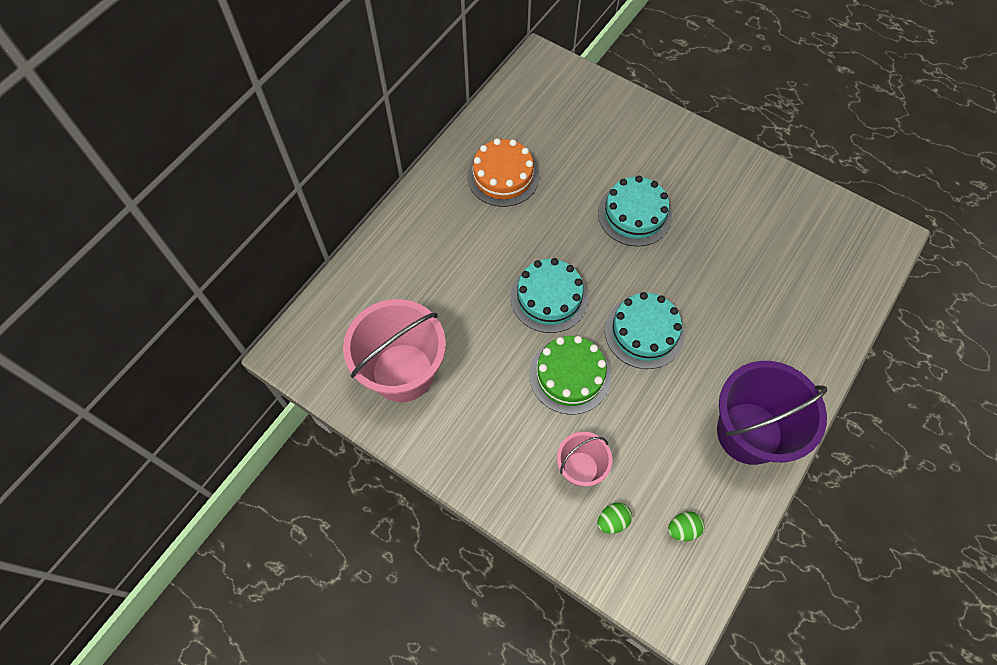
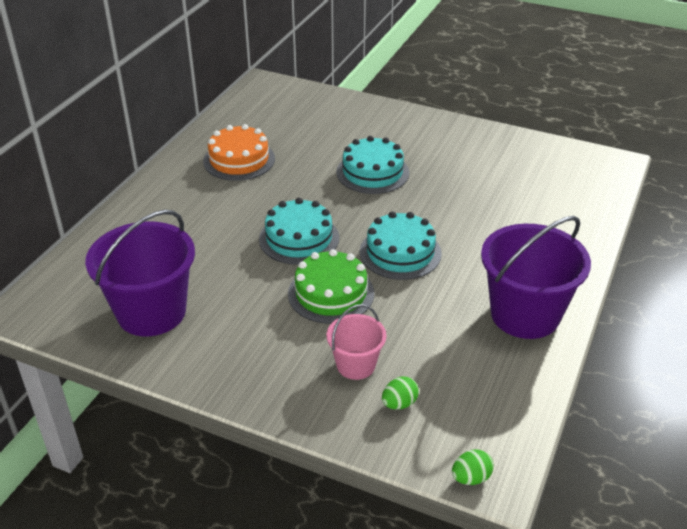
camera: 10 degrees left, 25 degrees down
(403, 372) = (151, 312): pink bucket -> purple bucket
(683, 529) = (476, 400): green egg -> green egg (471, 478)

